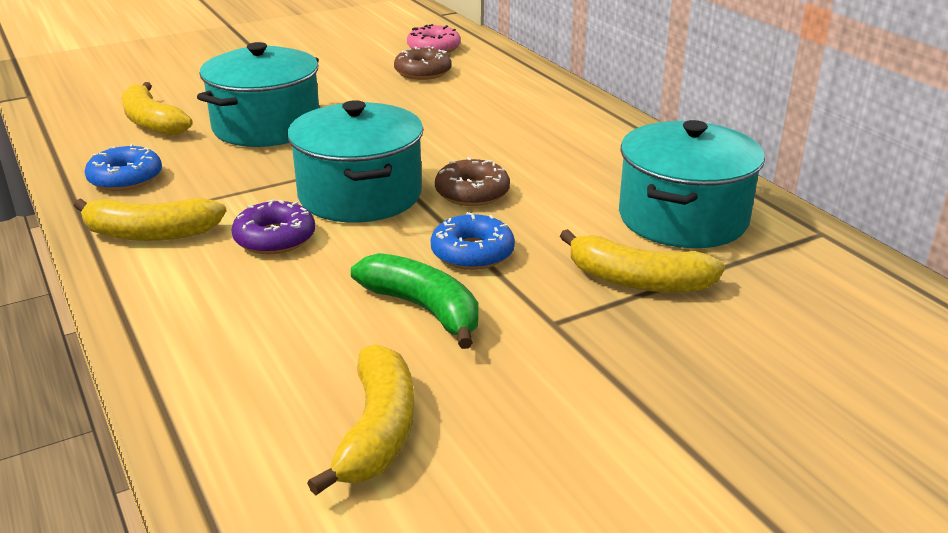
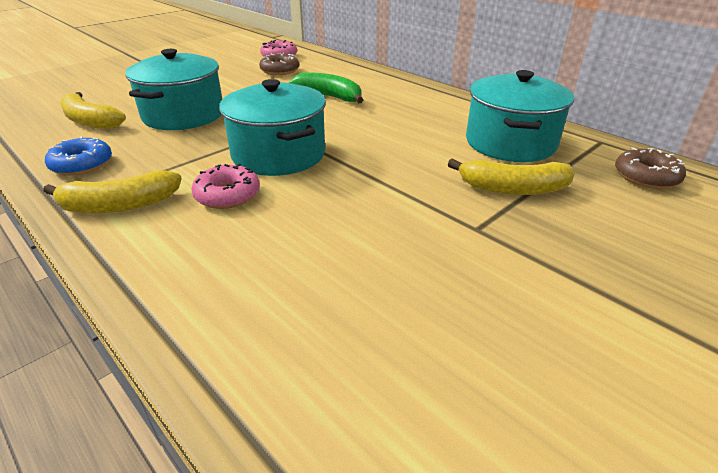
camera: 15 degrees left, 5 degrees up
(275, 238) = (227, 195): purple donut -> pink donut
(377, 431) = (398, 349): yellow banana -> none
(423, 309) = (375, 234): green banana -> green banana (329, 97)
(472, 193) = (359, 143): brown donut -> brown donut (646, 177)
(472, 253) = (385, 185): blue donut -> none

